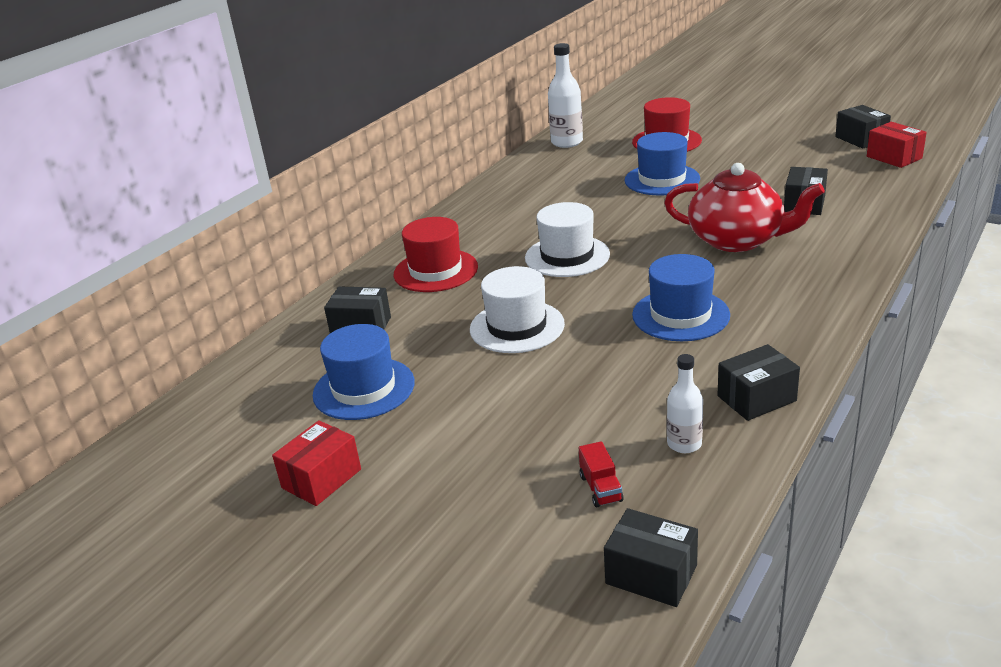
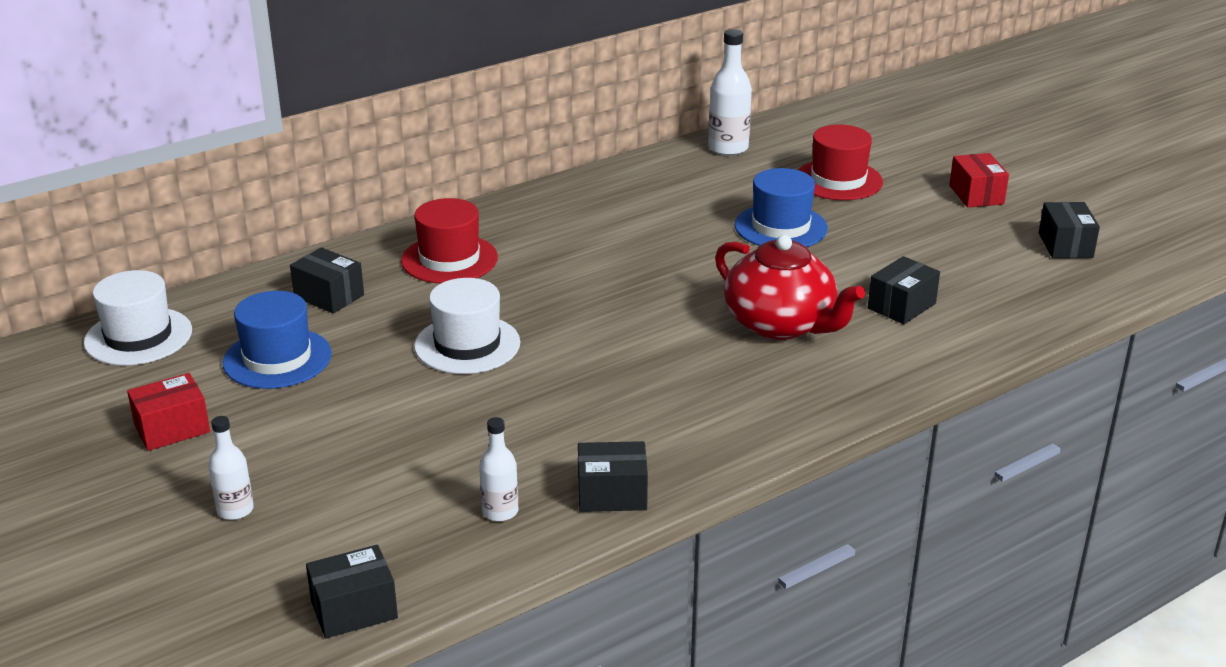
camera: 20 degrees right, 0 degrees up
(452, 528) = (235, 510): none -> white bottle
(567, 256) = (590, 285): white hat -> white hat (138, 336)
(600, 488) = (387, 523): red truck -> none
(651, 574) = (354, 610): black box -> black box turned 75 degrees counterclockwise
(680, 315) = (633, 386): blue hat -> none
(894, 157) = (1075, 281): red box -> red box (976, 195)

